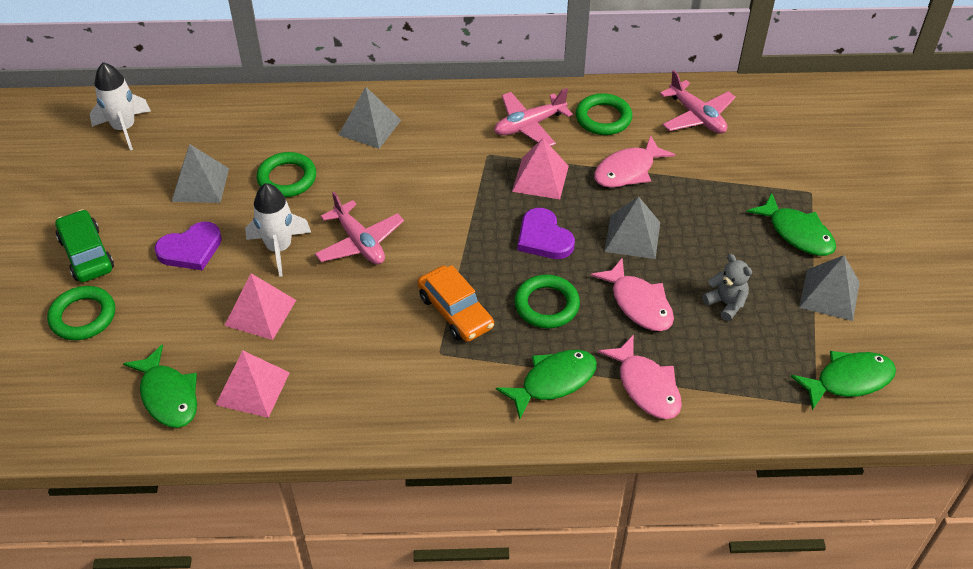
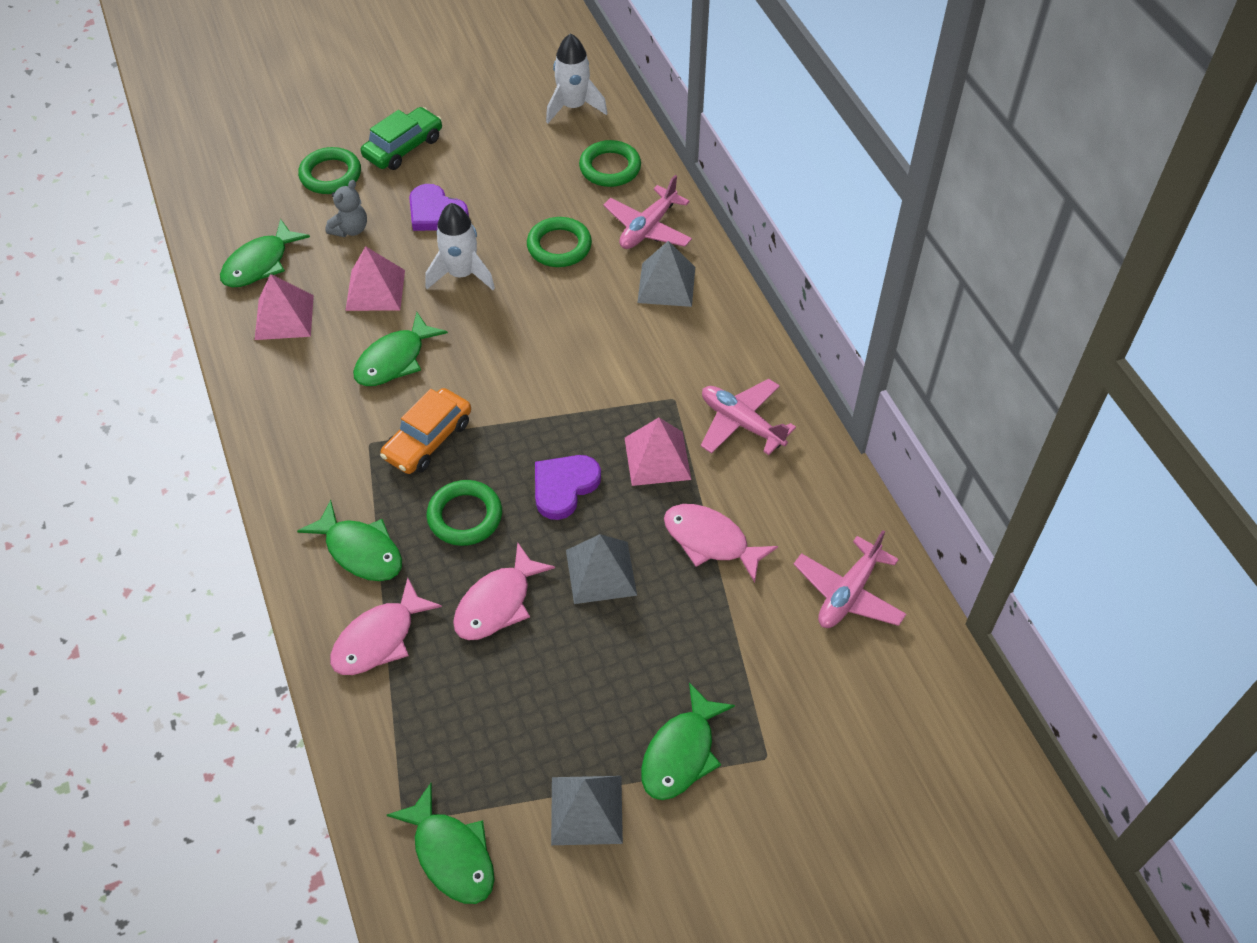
camera: 70 degrees right, 5 degrees up
(200, 184) = (522, 187): grey pyramid -> none
(353, 316) = (394, 360): none -> green fish
(359, 242) = (493, 332): pink plane -> pink plane (648, 228)
(603, 118) = (792, 493): green ring -> green ring (610, 168)
(726, 303) = (529, 694): grey teddy bear -> grey teddy bear (350, 229)

